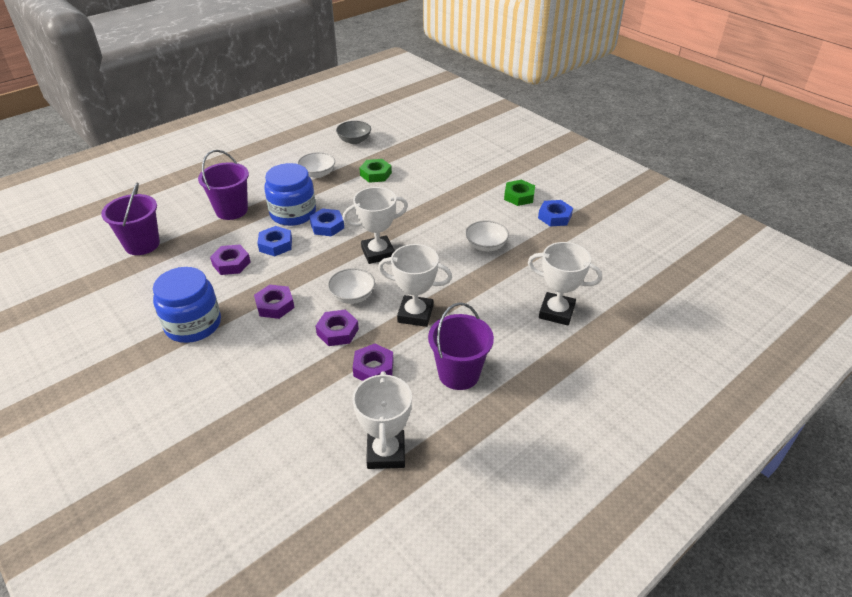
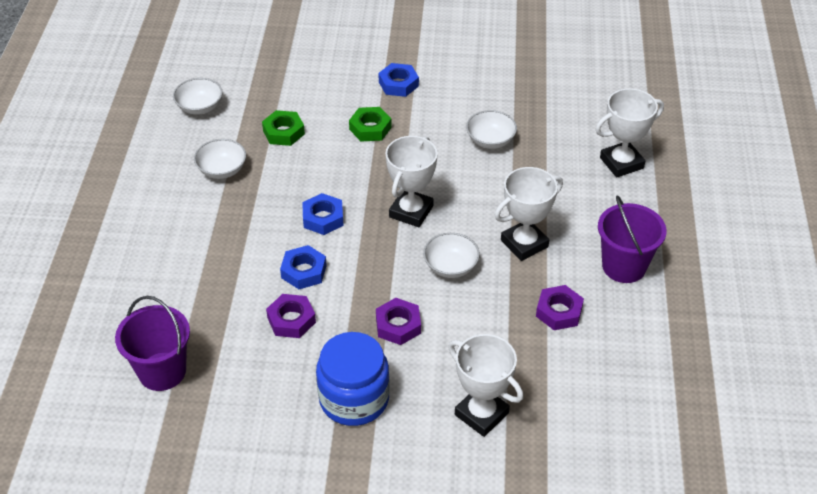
camera: 45 degrees left, 5 degrees up
(231, 210) = (196, 269): purple bucket -> none
(293, 213) = (268, 229): blue jar -> none
(337, 331) = (486, 305): purple nut -> none
(354, 140) = (200, 107): grey bowl -> white bowl
(386, 453) = (659, 364): white trophy -> white trophy (481, 414)
(519, 196) = (450, 72): green nut -> green nut (370, 128)
(554, 217) = (506, 74): blue nut -> blue nut (398, 84)

